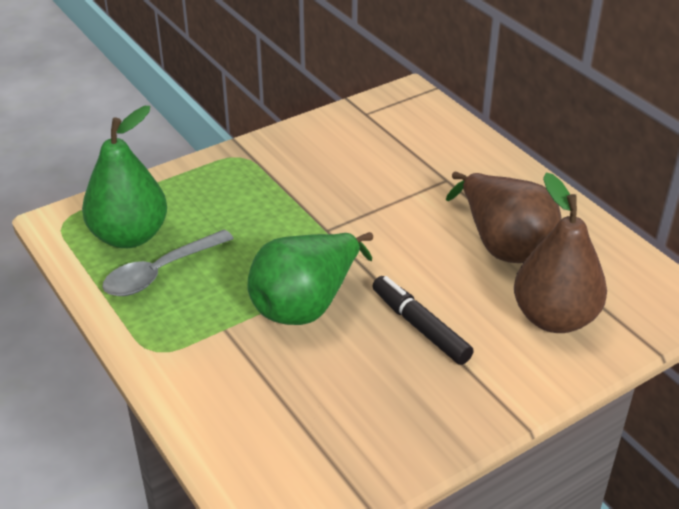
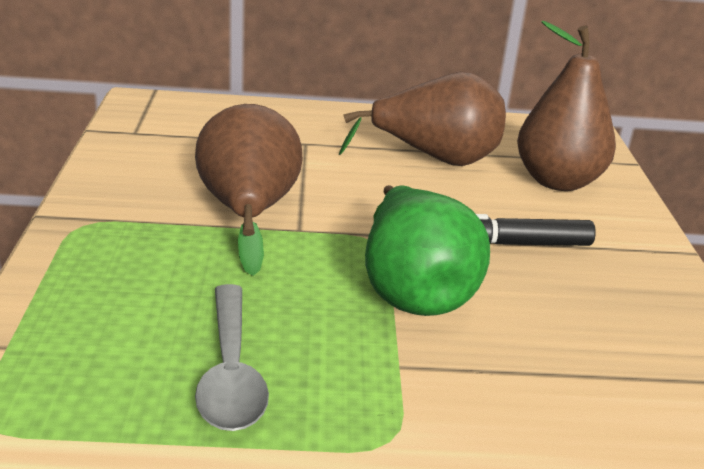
camera: 60 degrees left, 10 degrees down
(129, 236) = (116, 369): green pear -> none
(320, 202) = (248, 213): none -> brown pear

